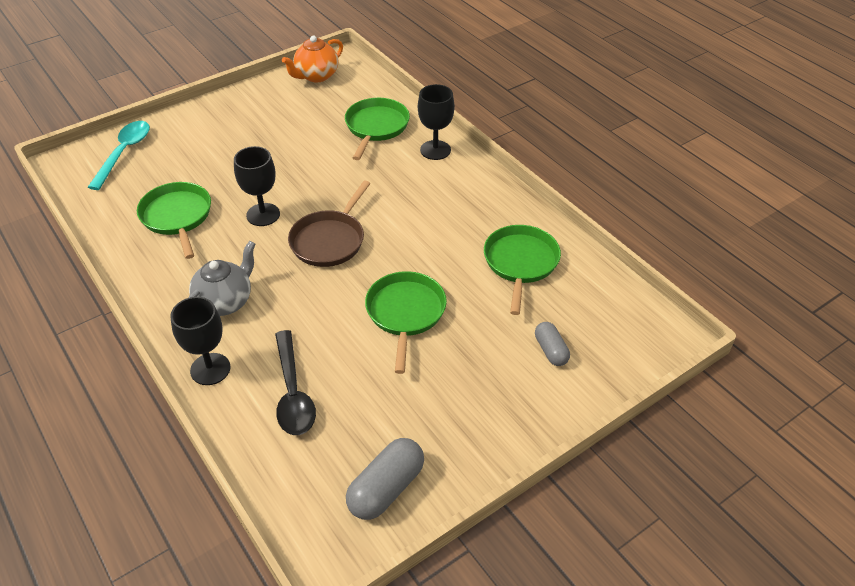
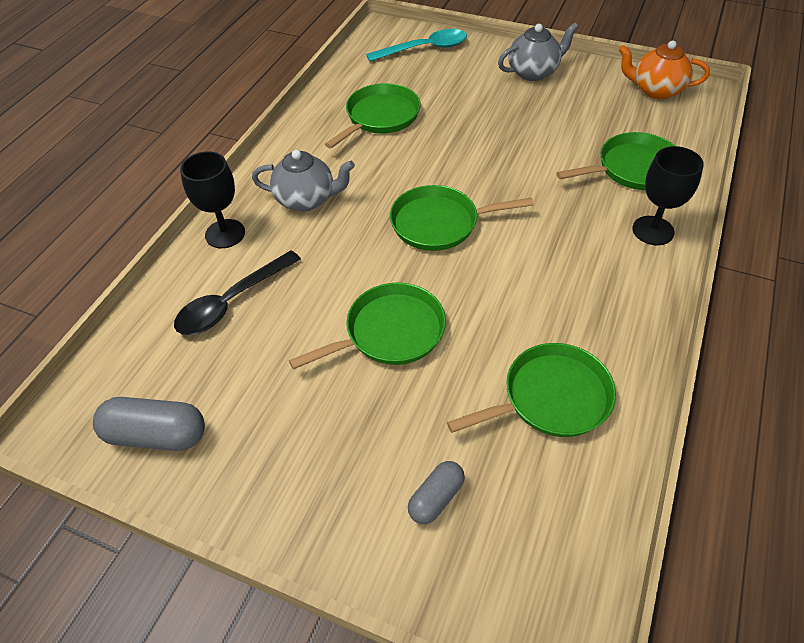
camera: 60 degrees right, 5 degrees up
(228, 115) = (533, 72): none -> grey teapot
(263, 215) = (431, 163): black goblet -> none
(329, 240) = (439, 223): brown pan -> green pan

